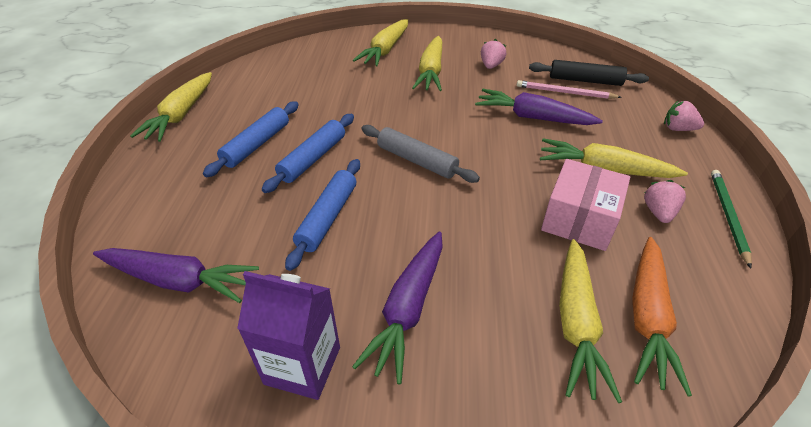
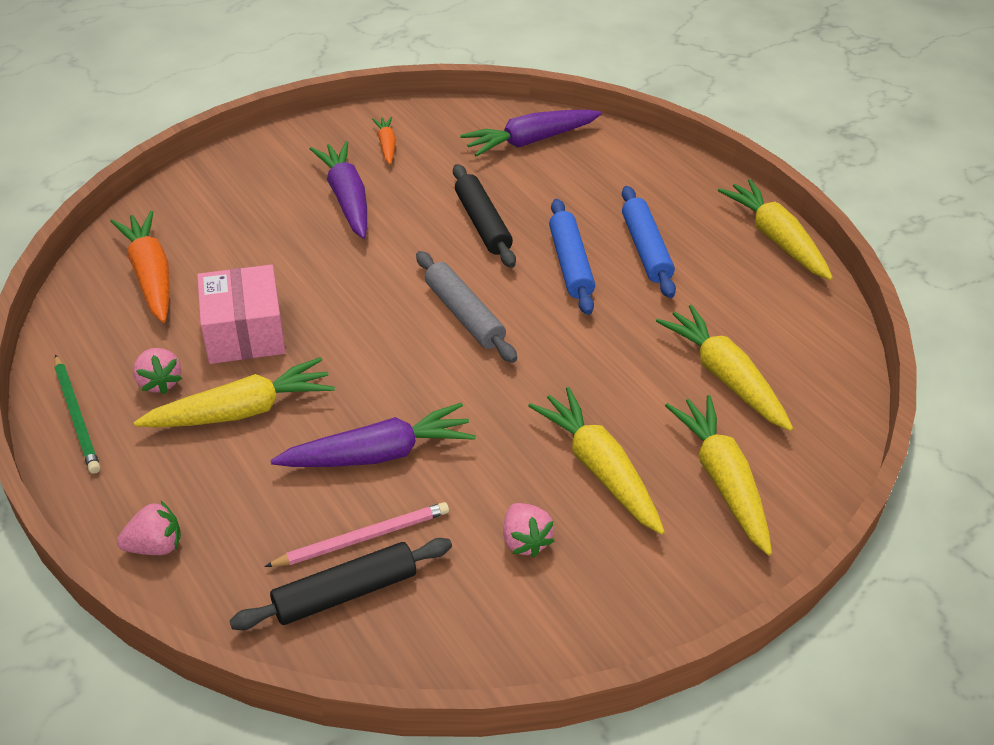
camera: 140 degrees right, 0 degrees up
(302, 365) = (386, 145): purple carton -> orange carrot
(328, 217) = (482, 224): blue rolling pin -> black rolling pin
(417, 160) = (464, 315): grey rolling pin -> grey rolling pin turned 60 degrees clockwise
(576, 324) = (209, 246): yellow carrot -> yellow carrot (724, 376)

